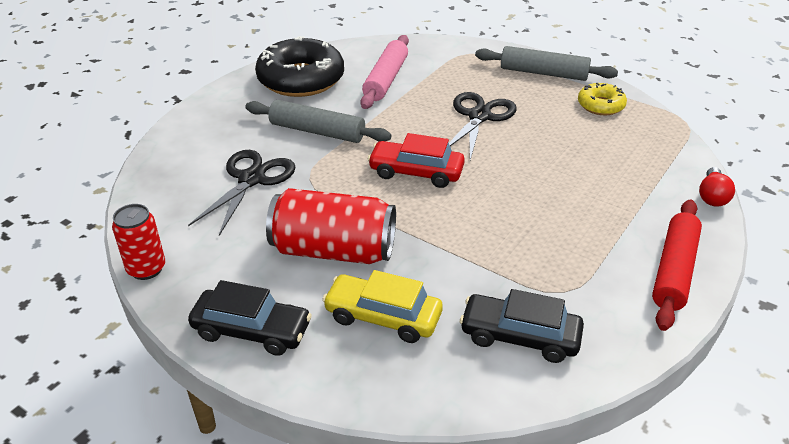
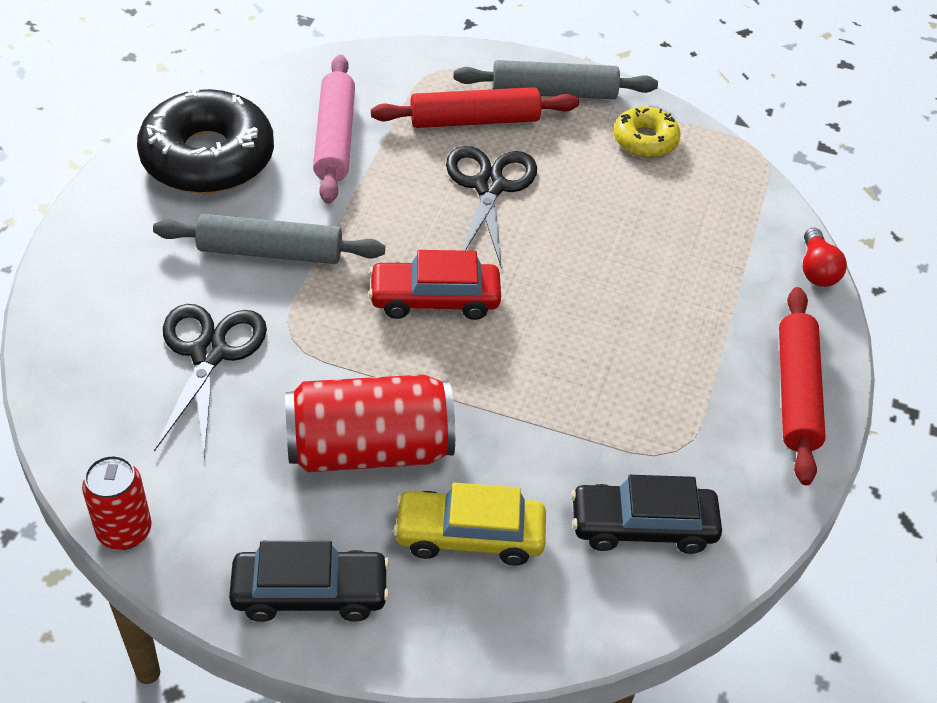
camera: 20 degrees left, 10 degrees up
(483, 81) = (474, 120): none -> red rolling pin

